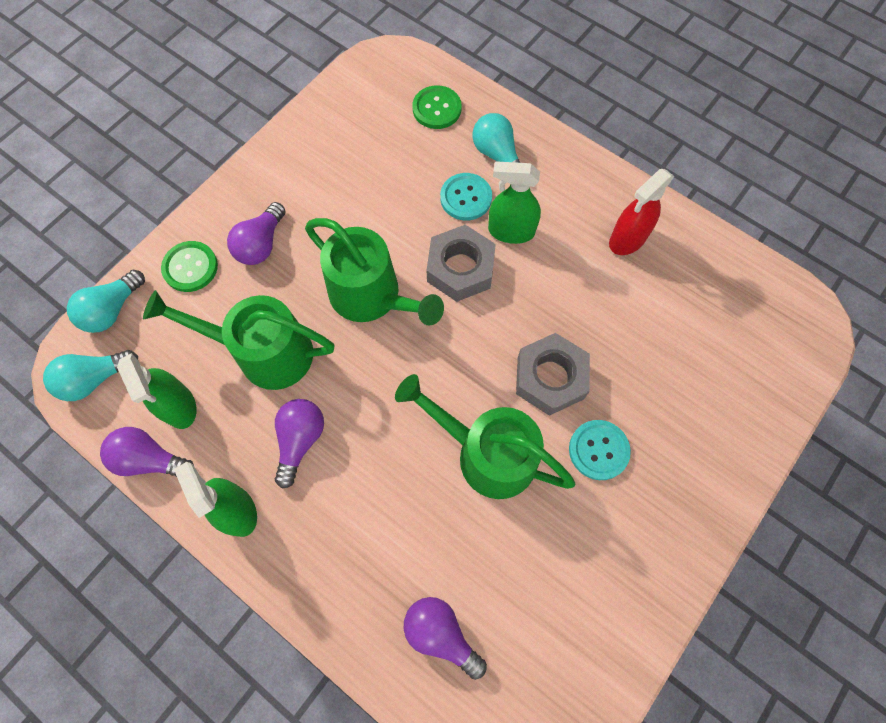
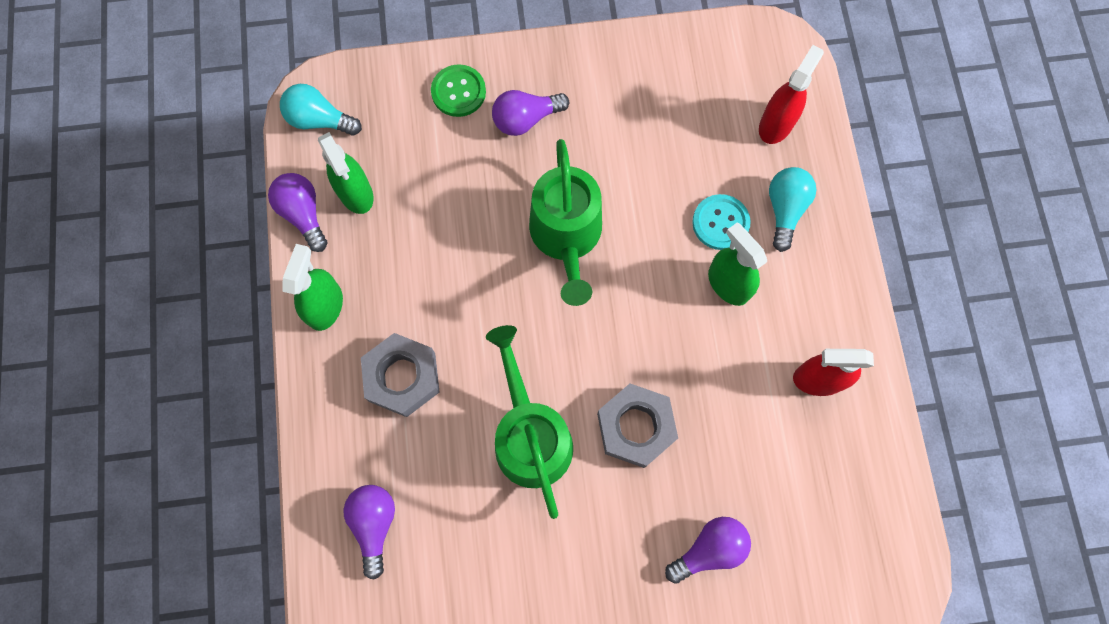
camera: 45 degrees right, 5 degrees up
(112, 310) = (376, 77): turquoise light bulb -> none
(179, 406) = (356, 193): green spray bottle -> green spray bottle turned 45 degrees counterclockwise
(264, 353) = (448, 208): green watering can -> none
(300, 440) = (412, 297): purple light bulb -> purple light bulb (709, 549)
(437, 109) = (776, 124): green button -> red spray bottle
(460, 268) = (656, 277): grey nut -> grey nut (402, 377)
(598, 450) = (614, 515): turquoise button -> none

